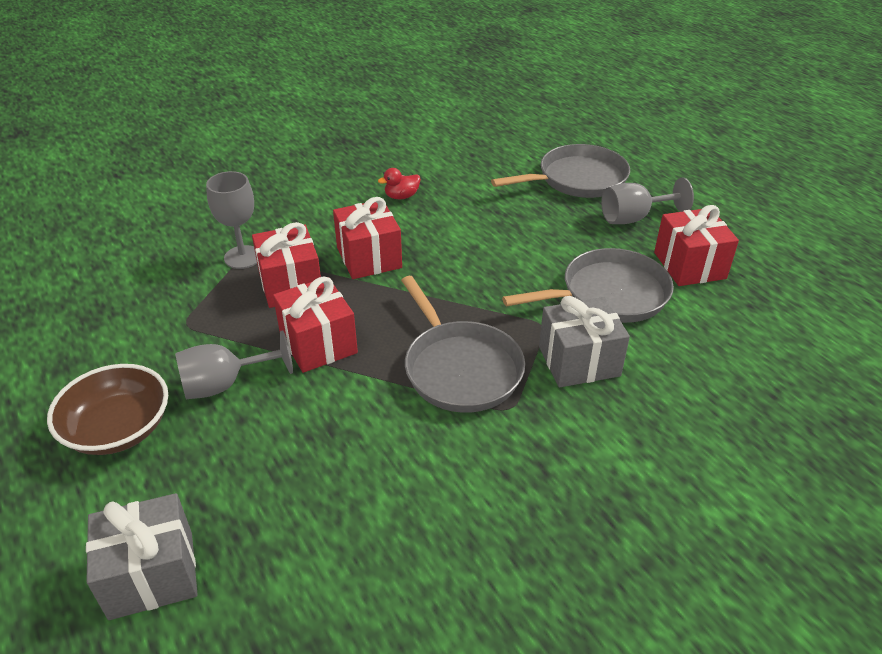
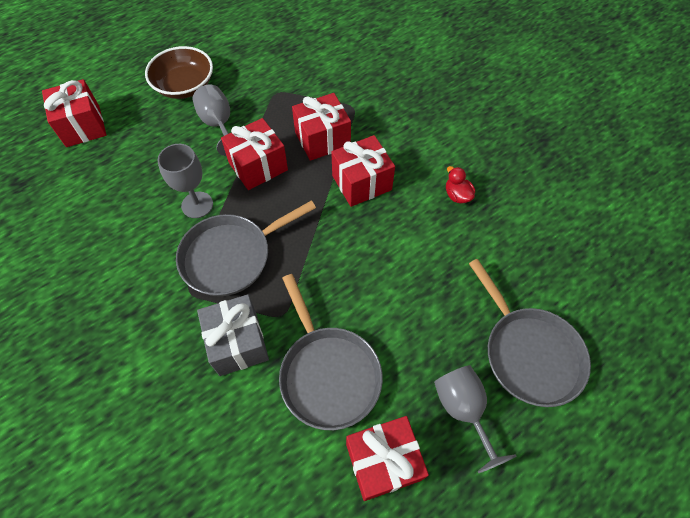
camera: 85 degrees right, 20 degrees up
(151, 574) = (83, 126): grey gift -> red gift
(243, 257) = (352, 106): grey goblet -> grey goblet (197, 205)

